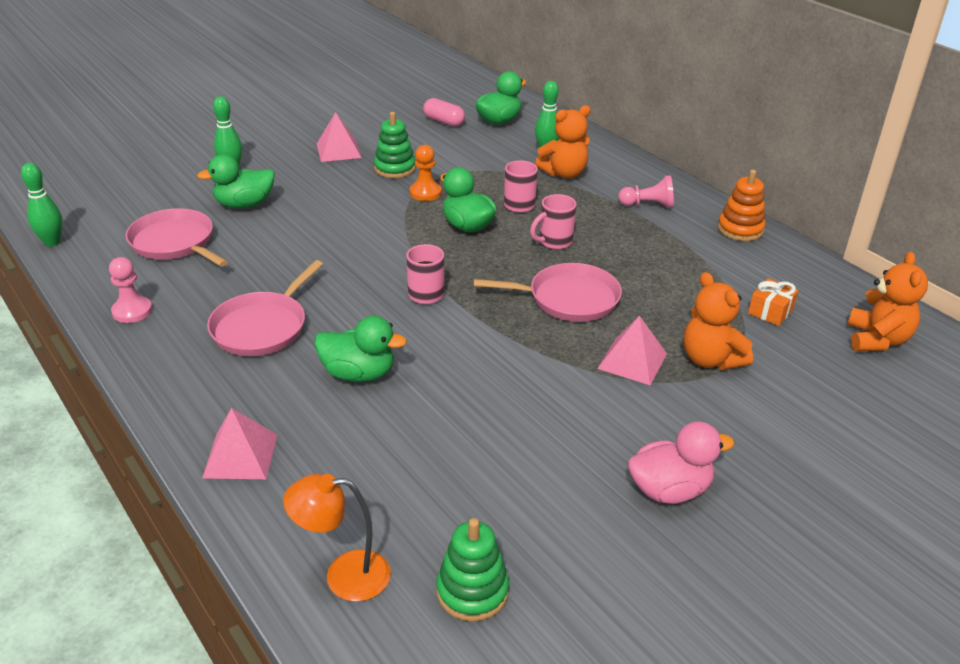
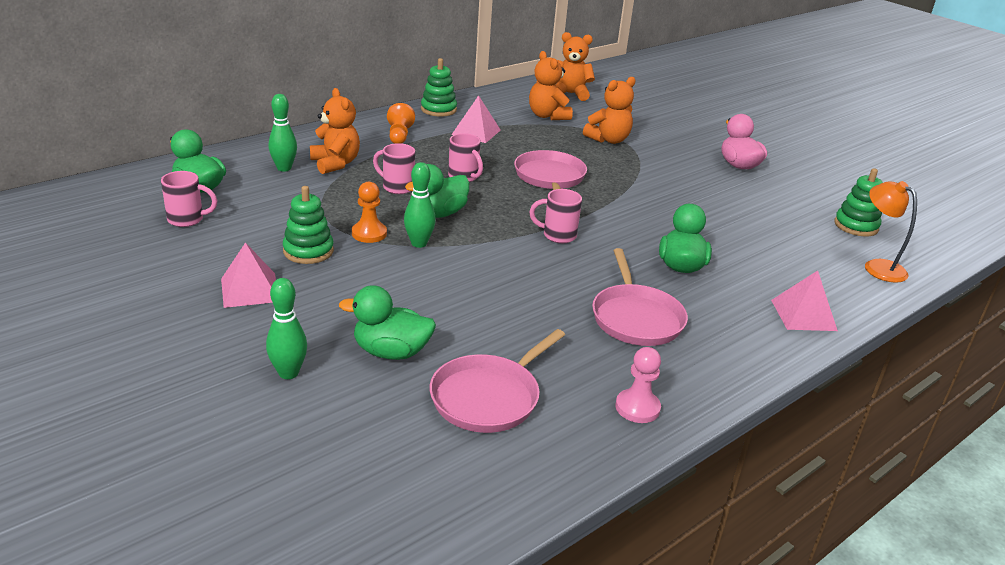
camera: 95 degrees left, 5 degrees down
(52, 242) = (499, 518): green bowling pin -> green bowling pin (419, 243)
(244, 204) = (391, 352): green duck -> green duck turned 120 degrees clockwise
(262, 327) = (636, 318): pink pan -> pink pan turned 60 degrees clockwise
(344, 575) = (877, 267): orange lamp -> orange lamp turned 150 degrees clockwise
(444, 121) = (187, 219): pink capsule -> pink mug
(632, 361) = (620, 163): pink pyramid -> pink pyramid (476, 132)
(648, 205) = (399, 135): pink pawn -> orange pawn
(740, 229) = (438, 109): orange stacking toy -> green stacking toy
(770, 311) = (547, 116): orange gift -> orange teddy bear

